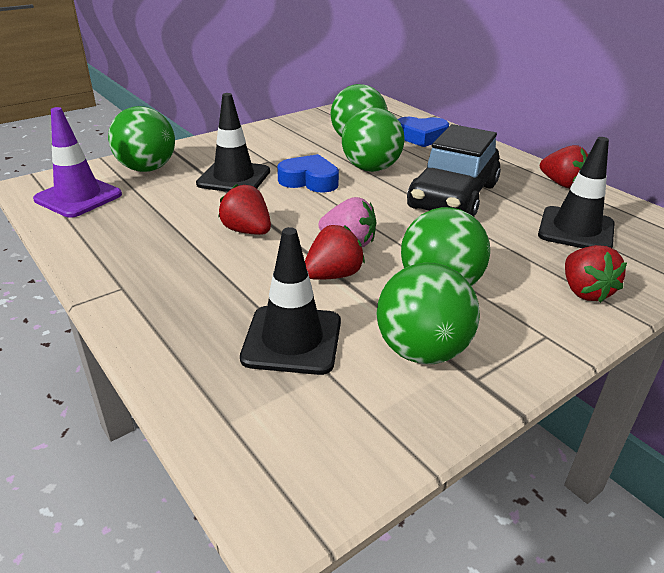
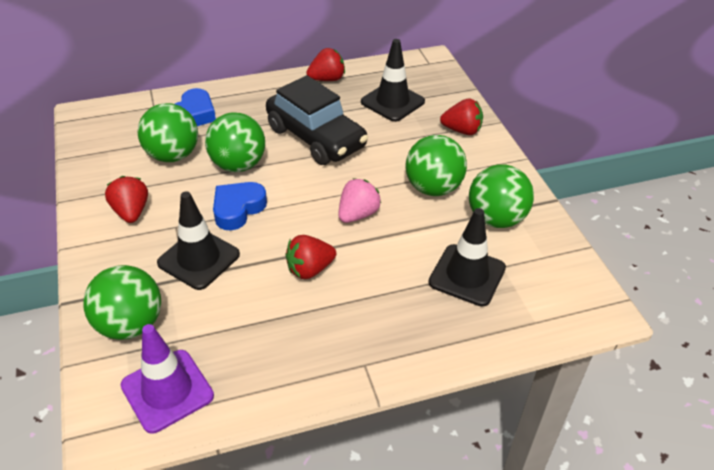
camera: 70 degrees left, 10 degrees up
(333, 275) = (398, 235): red strawberry -> red strawberry (131, 212)

